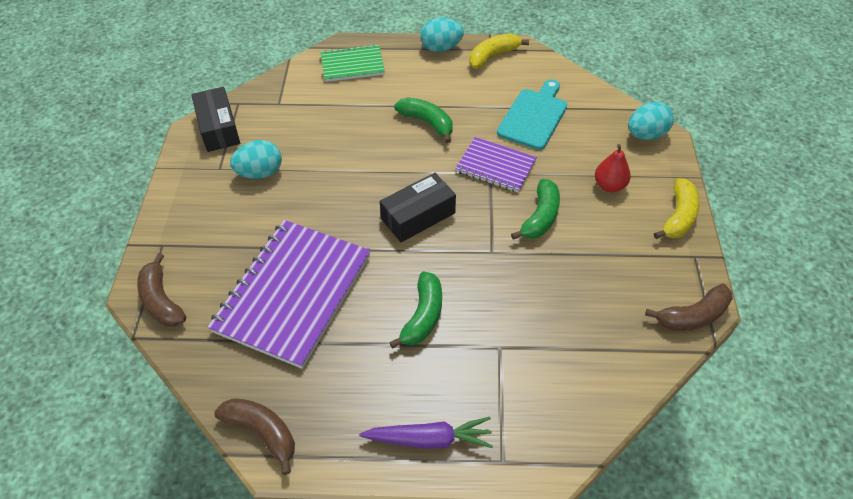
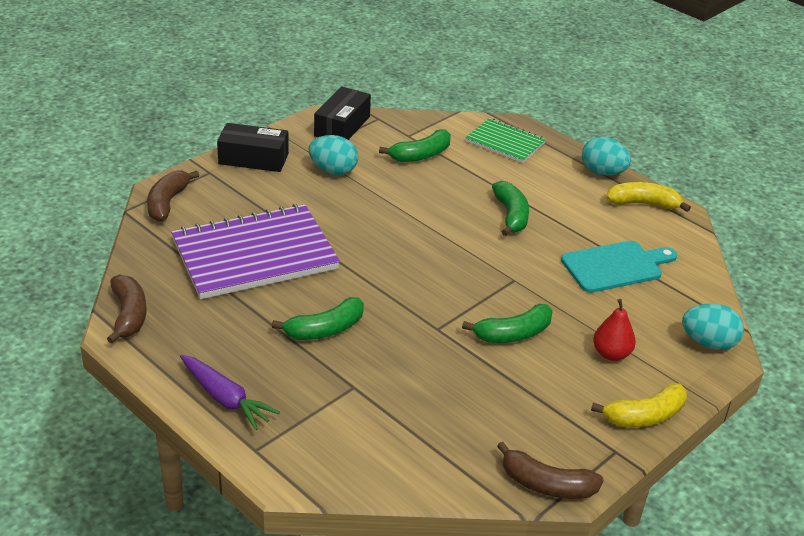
camera: 40 degrees right, 15 degrees down
(308, 115) = (420, 155): none -> green banana
(418, 216) = (412, 269): black box -> black box (253, 159)
(495, 166) = (526, 278): purple notebook -> none

